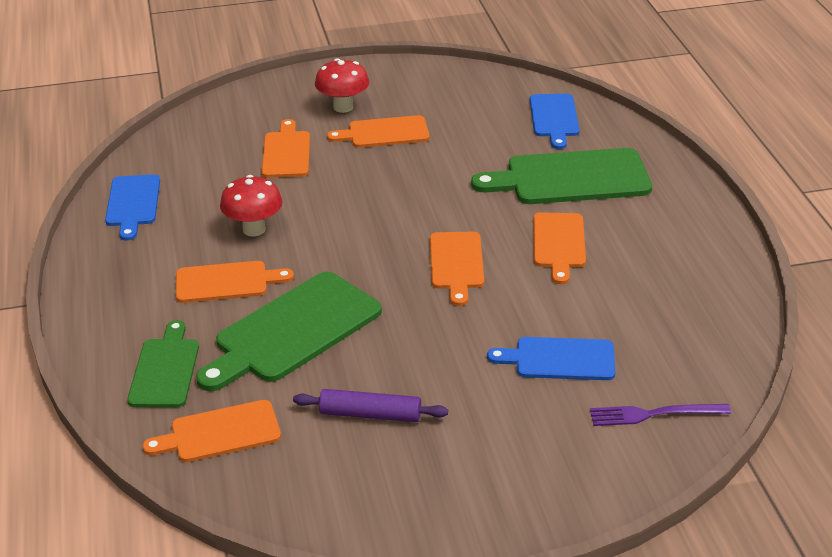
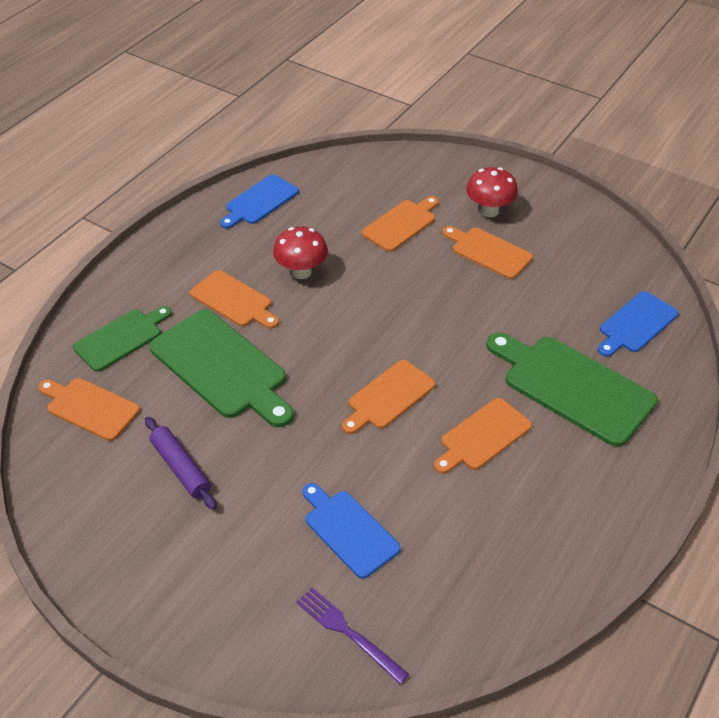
camera: 45 degrees right, 10 degrees up
(293, 331) = (222, 367): green cutting board -> green cutting board turned 135 degrees counterclockwise

